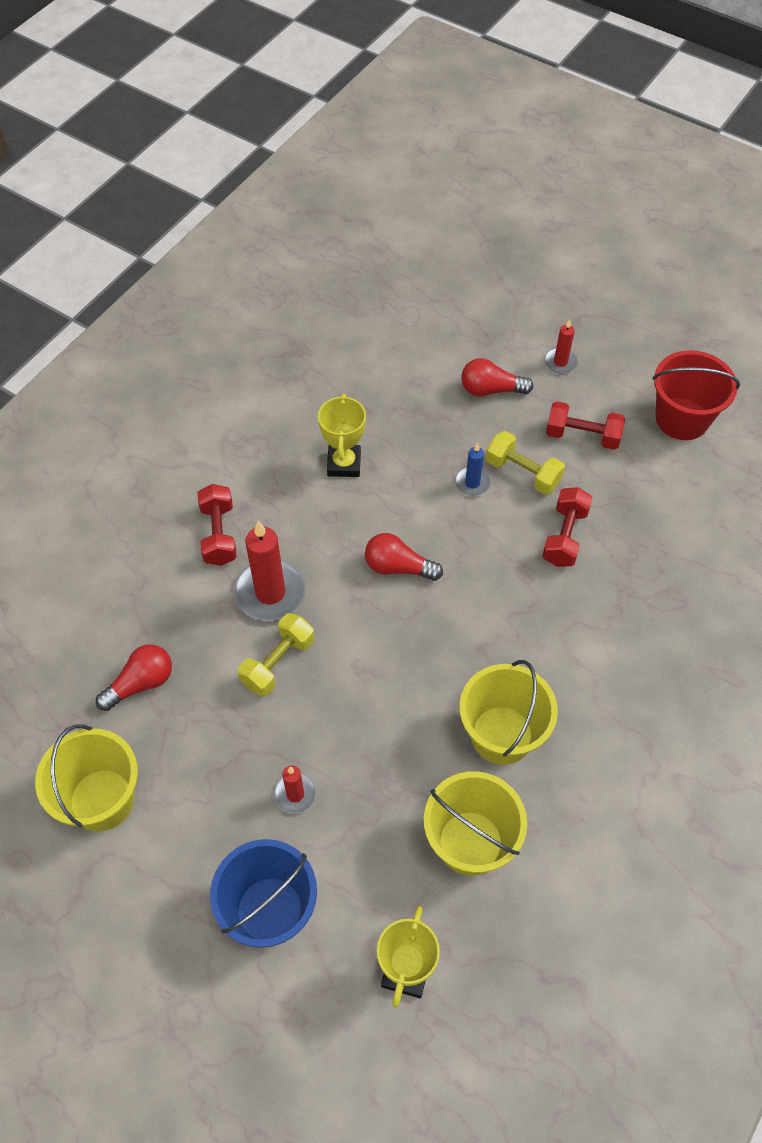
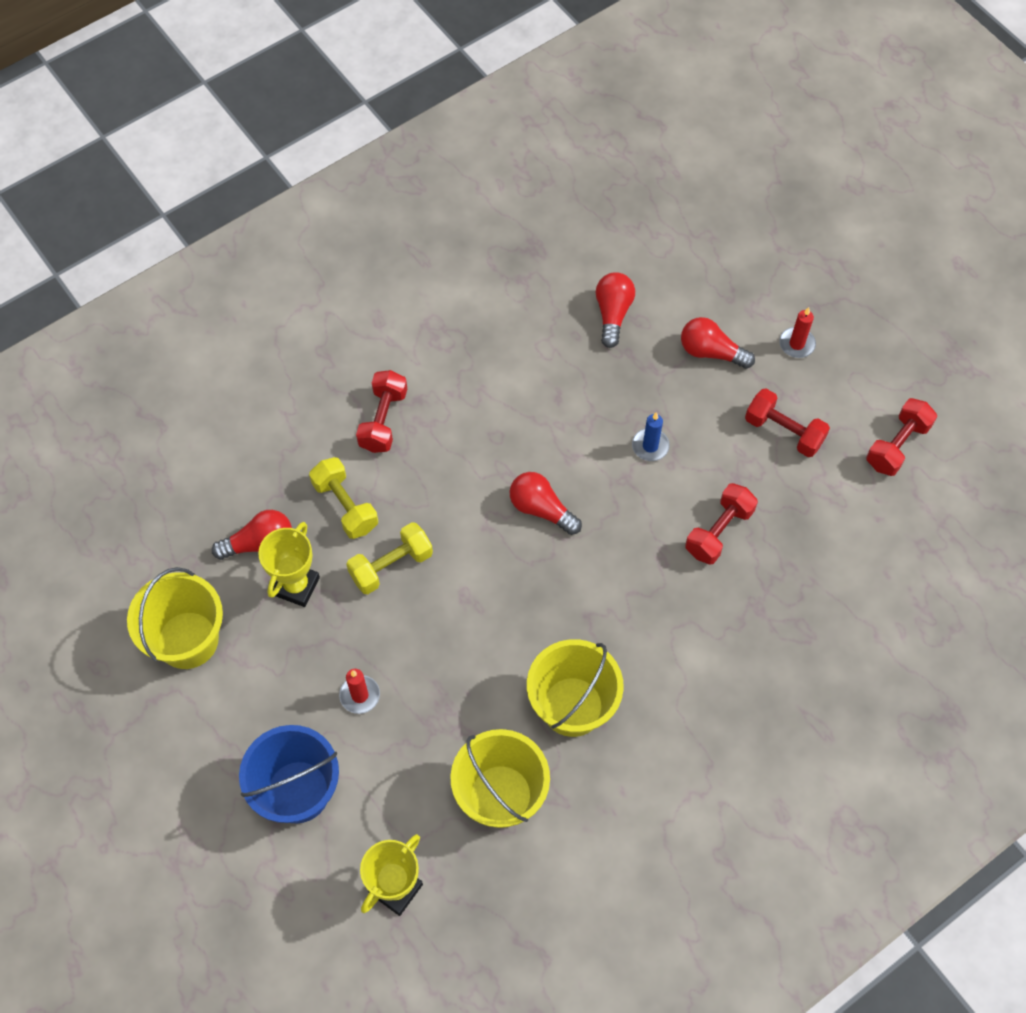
camera: 20 degrees right, 5 degrees up
(270, 593) = (410, 495): red candle -> none
(344, 464) = (531, 385): yellow trophy -> yellow trophy (296, 586)
(391, 383) = (613, 314): none -> red light bulb
(523, 473) = (705, 451): yellow dumbbell -> yellow dumbbell (345, 506)
(682, 419) = (897, 445): red bucket -> red dumbbell

